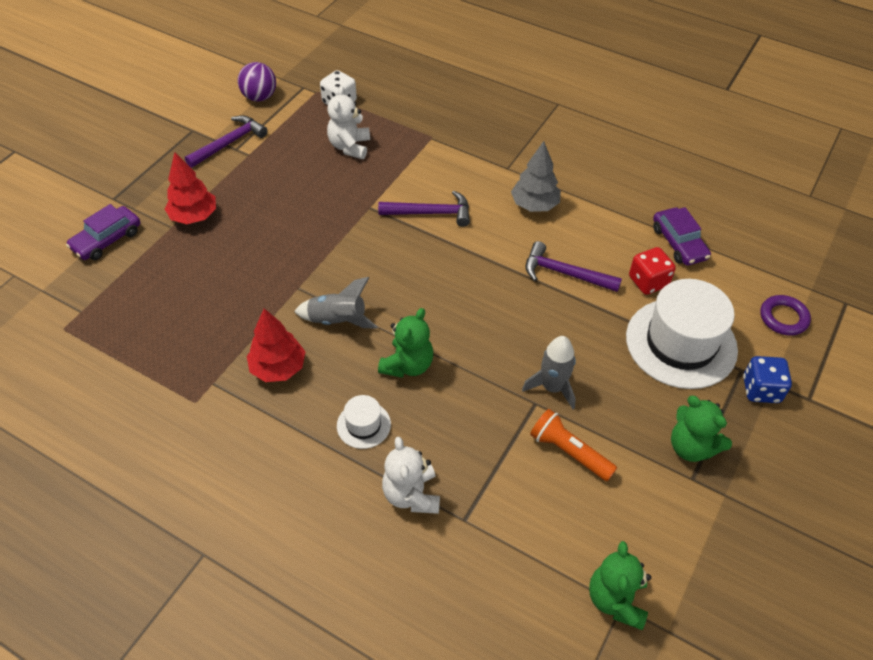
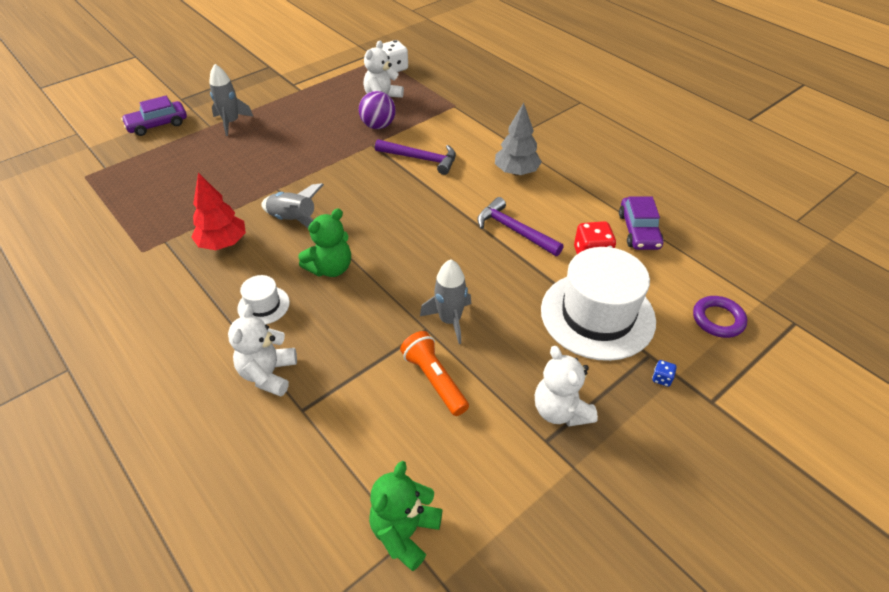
camera: 20 degrees right, 5 degrees down
(194, 216) = (231, 122): red tree -> grey rocket
(229, 143) = (290, 79): purple hammer -> none
(259, 97) = (334, 54): purple ball -> purple ball (378, 126)
(691, 447) = (560, 411): green teddy bear -> white teddy bear
(761, 390) = (661, 378): blue dice -> blue dice, size x0.48

